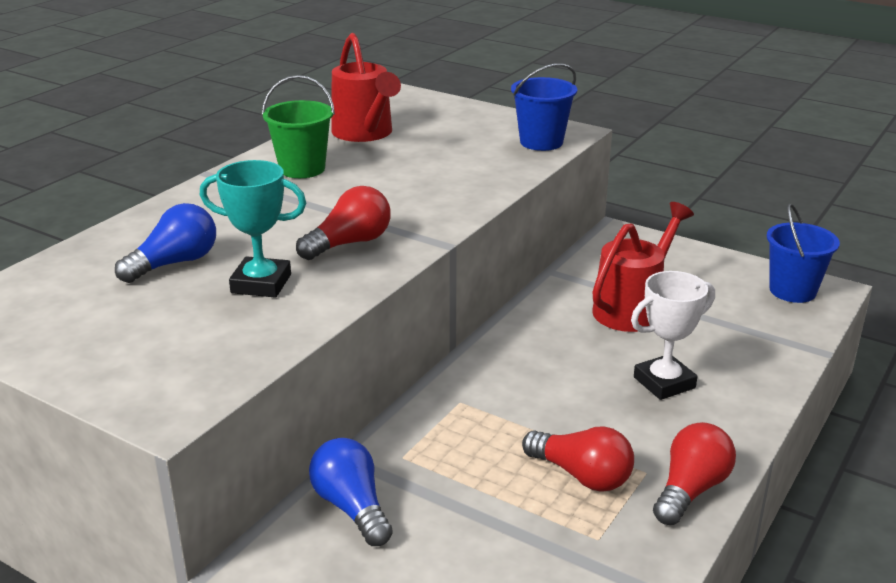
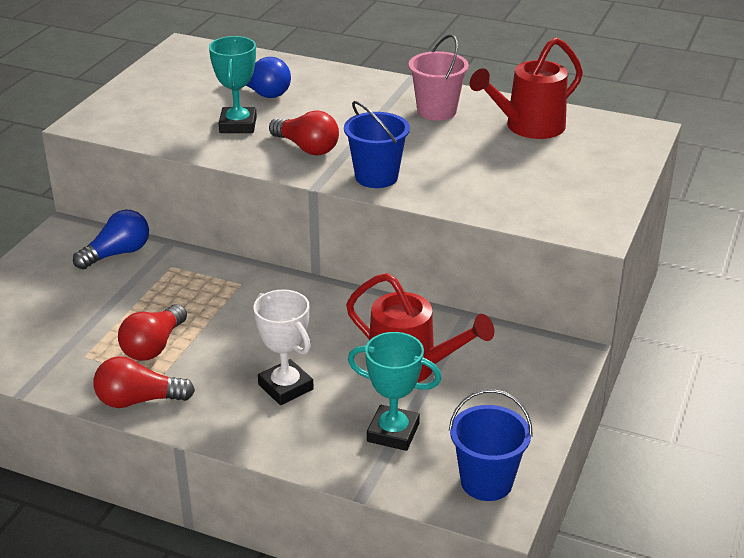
camera: 80 degrees right, 5 degrees up
(302, 169) = (436, 111): green bucket -> pink bucket
(541, 142) = (557, 217): blue bucket -> blue bucket (376, 177)
(690, 490) = (139, 400): red light bulb -> red light bulb turned 150 degrees clockwise
(732, 327) = (393, 432): none -> turquoise trophy

